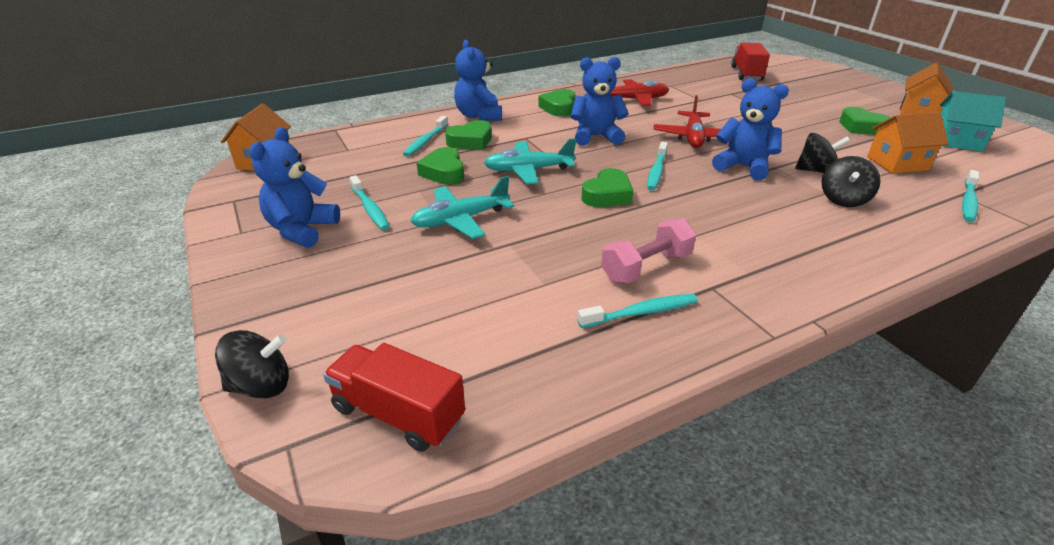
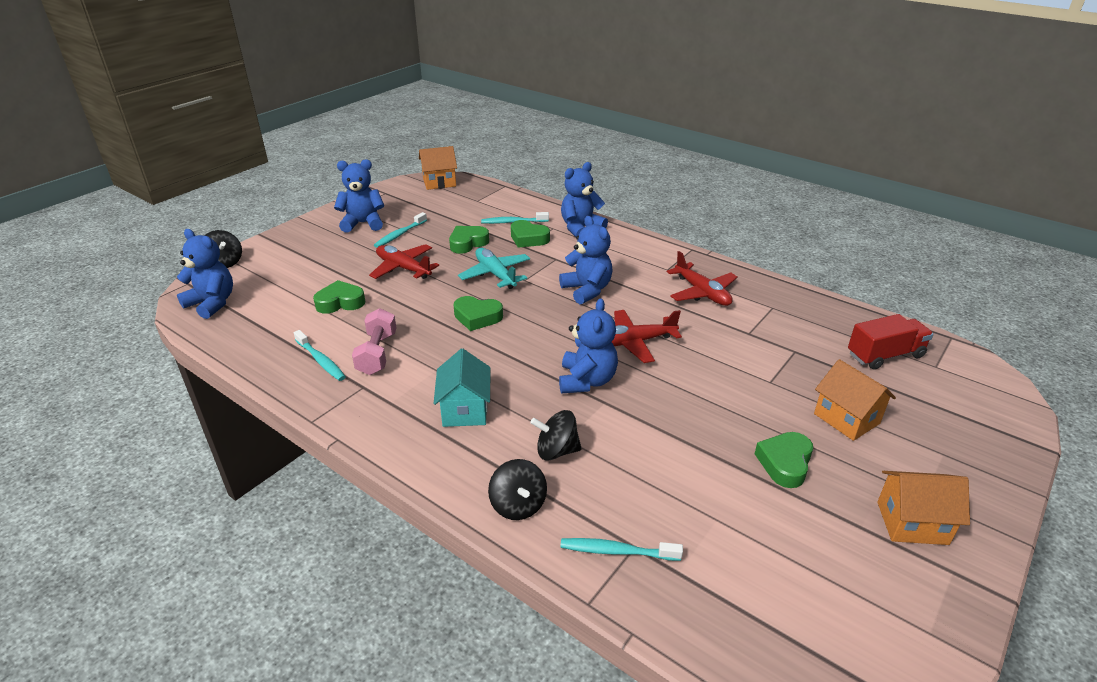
camera: 65 degrees right, 0 degrees up
(398, 413) = (212, 303): red truck -> blue teddy bear
(461, 220) = (403, 268): turquoise plane -> red plane
(558, 108) = (636, 258): green heart -> green heart (340, 302)
(646, 267) = (377, 353): pink dumbbell -> pink dumbbell turned 60 degrees clockwise
(656, 171) = (538, 333): turquoise toothbrush -> none
(816, 171) = (614, 429): black spinning top -> black spinning top (518, 505)
(897, 163) = (687, 494): orange house -> orange house (846, 418)
(956, 141) = (819, 557): turquoise house -> turquoise house (465, 410)

